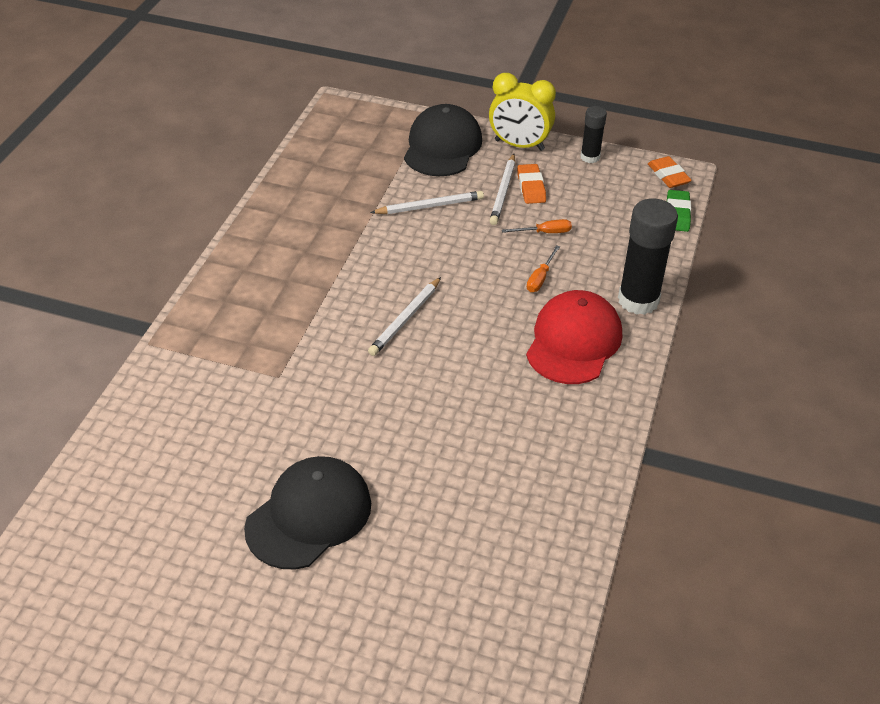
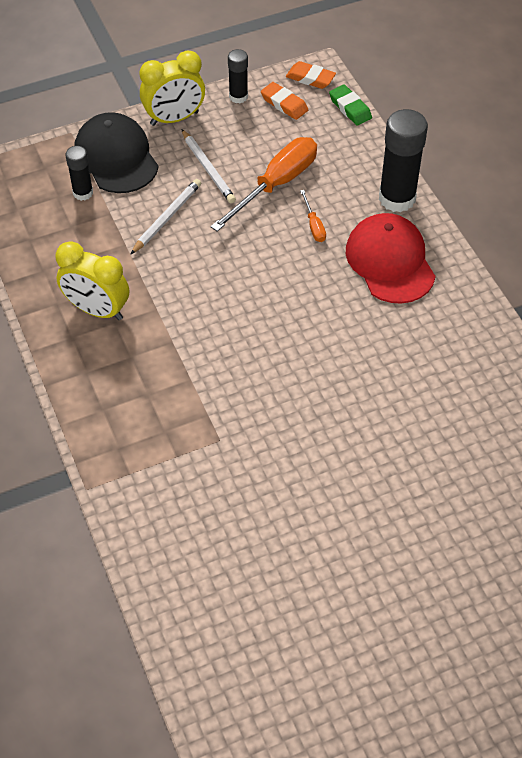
camera: 40 degrees left, 10 degrees up
(302, 235) = (97, 310): none -> yellow clock
(309, 515) = (365, 526): black cap -> none
(388, 156) = (83, 193): none -> black glue stick
(405, 319) = (257, 326): white pencil -> none
(531, 187) = (224, 151): orange eraser -> orange eraser (284, 104)
(544, 232) = (276, 185): orange screwdriver -> orange screwdriver, size x2.23

